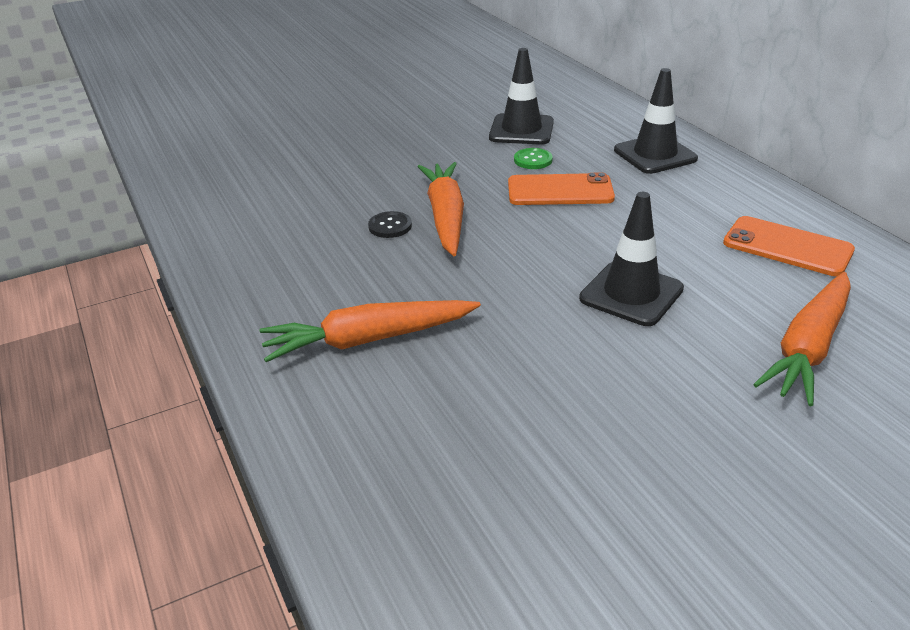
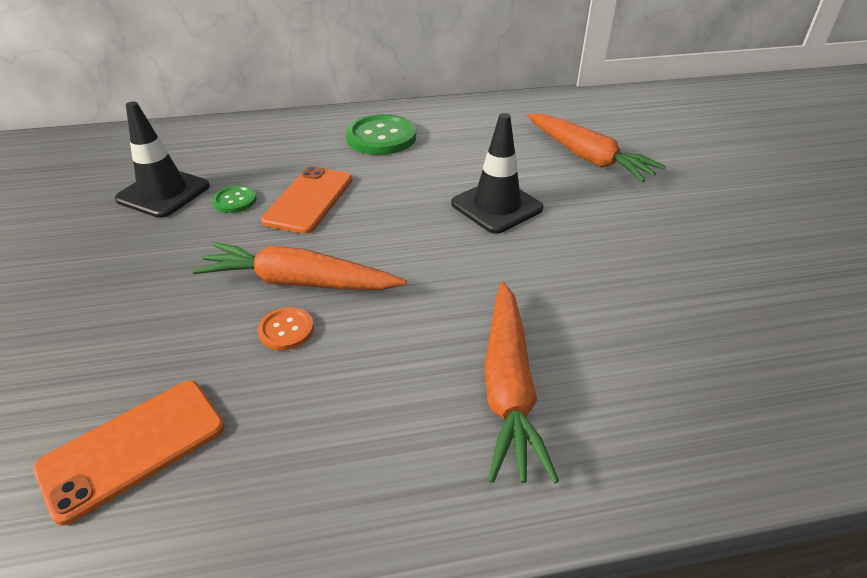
camera: 75 degrees left, 5 degrees up
(390, 226) = (286, 330): black button -> orange button
(655, 155) = (291, 139): black traffic cone -> none
(707, 198) = (381, 137): none -> green button
(787, 247) = (468, 128): orange phone -> orange phone (133, 447)

